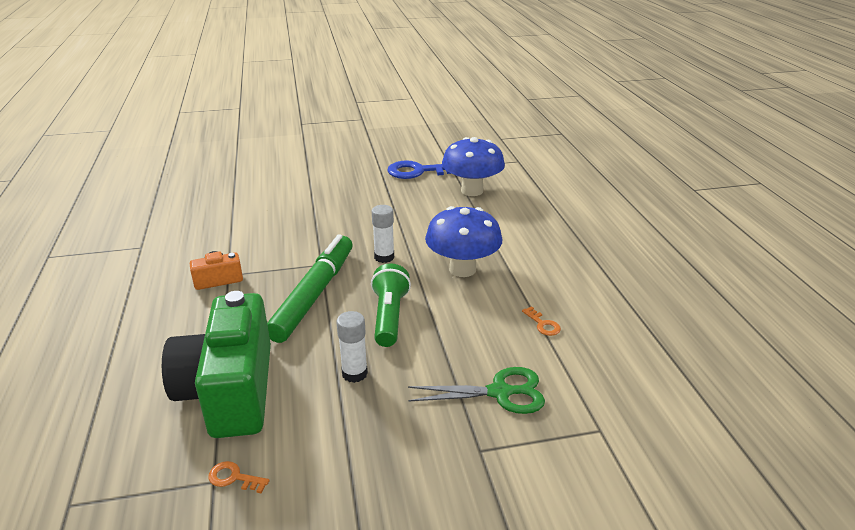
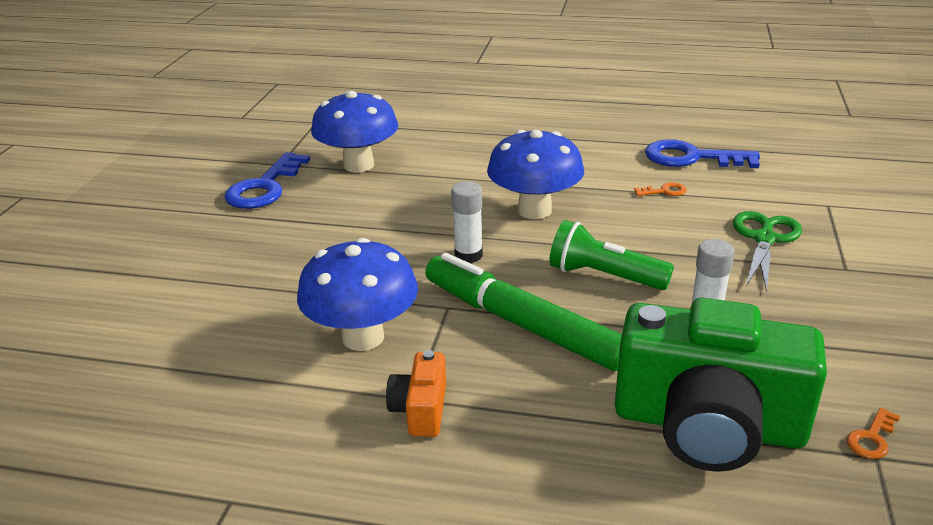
camera: 65 degrees left, 0 degrees up
(278, 245) = (363, 337): none -> blue mushroom
(622, 330) = (692, 158): none -> blue key

